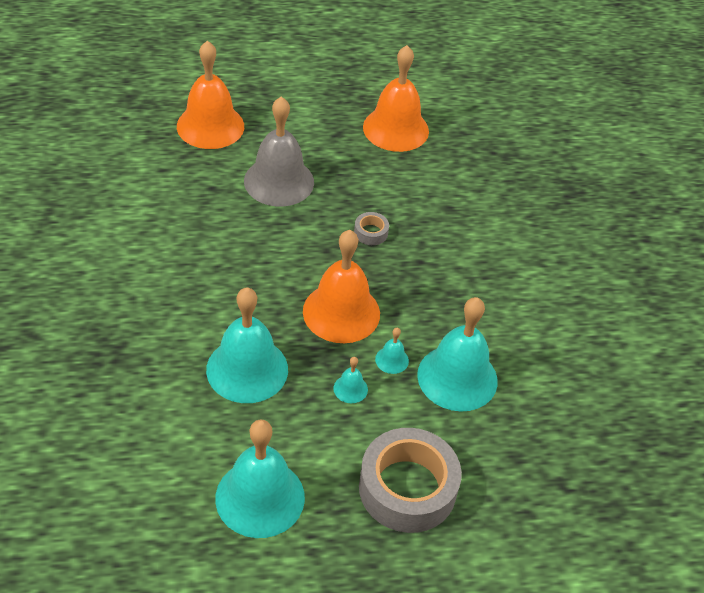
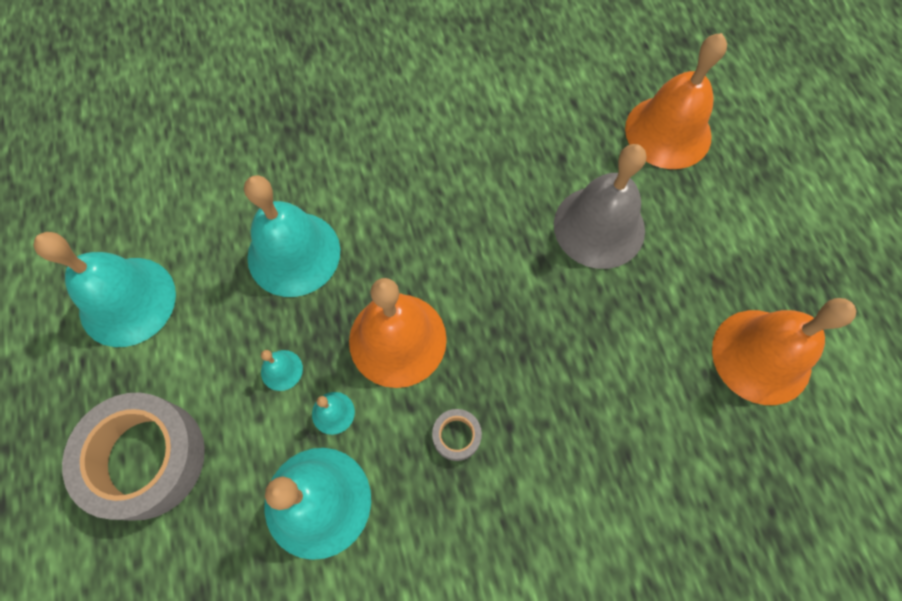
camera: 85 degrees right, 20 degrees up
(371, 232) = (543, 353): grey tape -> grey tape (456, 436)

